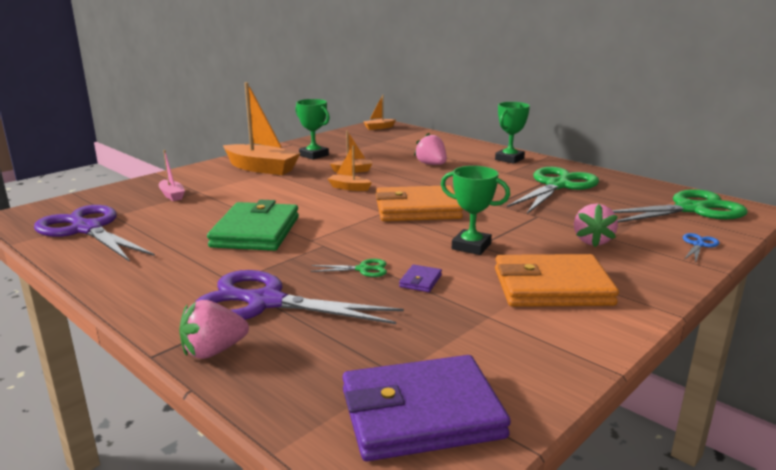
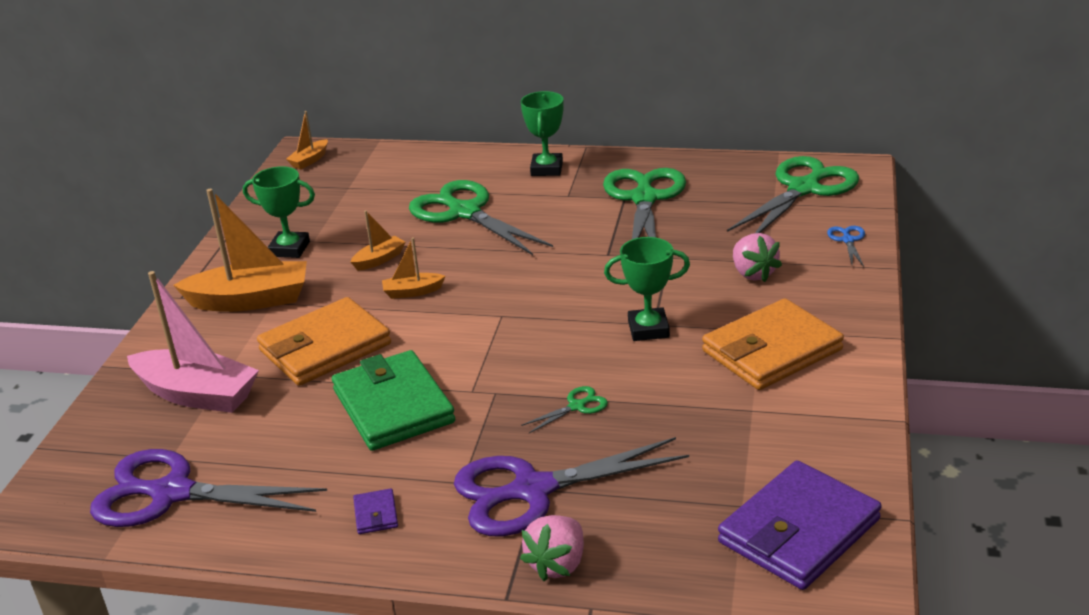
camera: 30 degrees left, 10 degrees up
(172, 195) = (197, 394): pink boat -> pink boat, size x2.08
(417, 209) = (533, 296): orange wallet -> orange wallet (325, 347)
(420, 281) = (649, 396): purple wallet -> purple wallet (376, 514)
(431, 164) = (465, 212): pink strawberry -> green scissors

